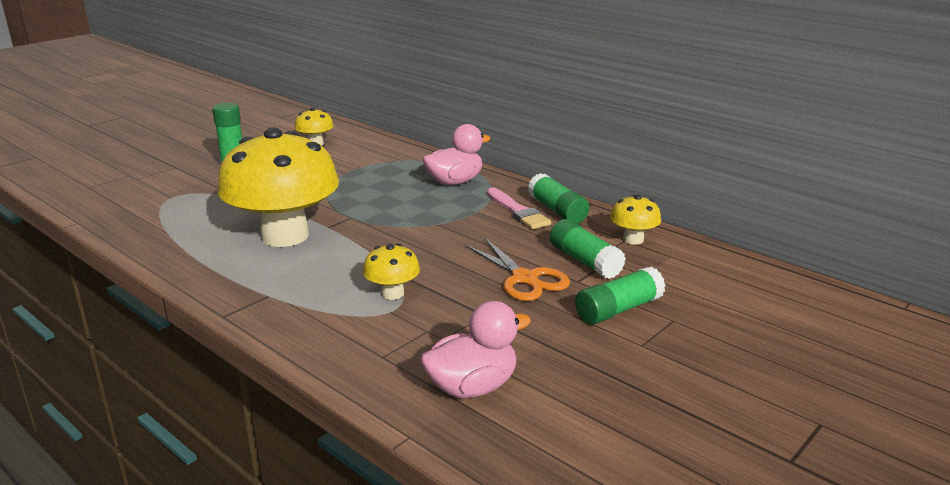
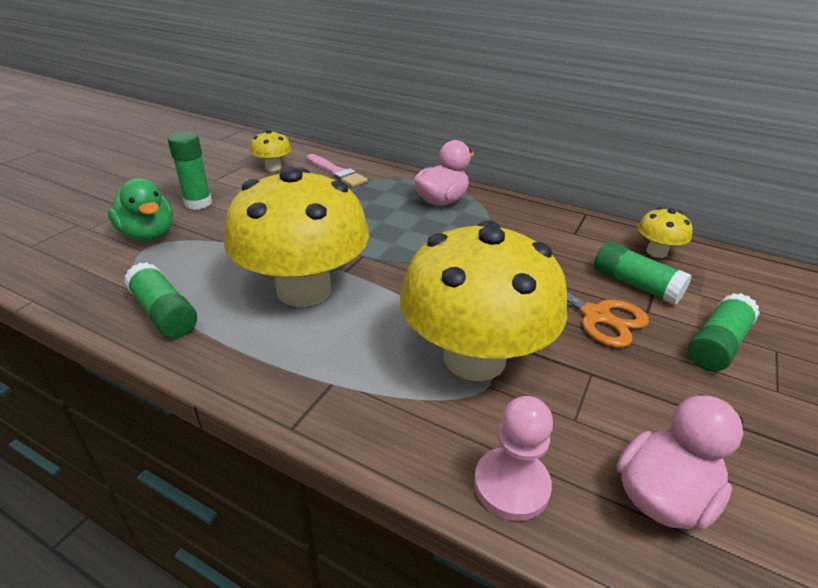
camera: 15 degrees left, 10 degrees up
(181, 187) = (148, 235): none -> green duck
(360, 366) = (511, 485): none -> pink pawn
(392, 293) = (474, 358): yellow mushroom -> yellow mushroom, size x2.34
(517, 211) = (525, 230): pink brush -> pink brush (336, 173)
(557, 211) = (562, 225): green glue stick -> green glue stick (164, 313)

